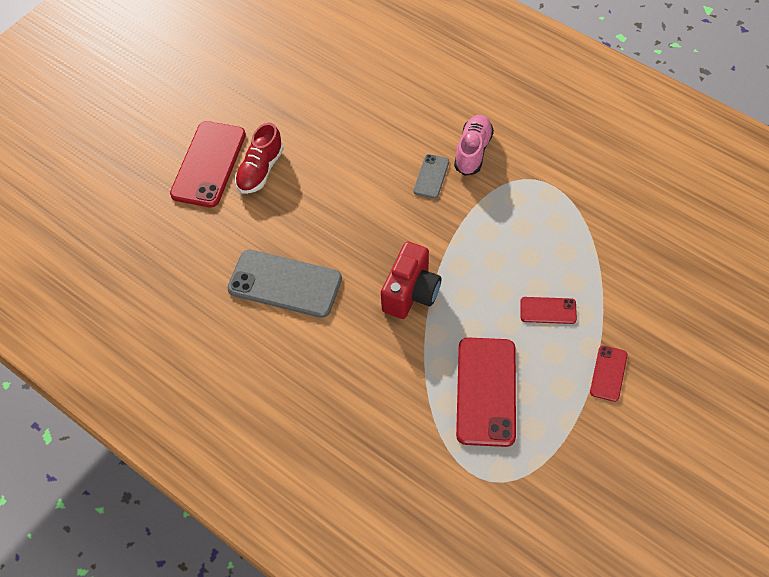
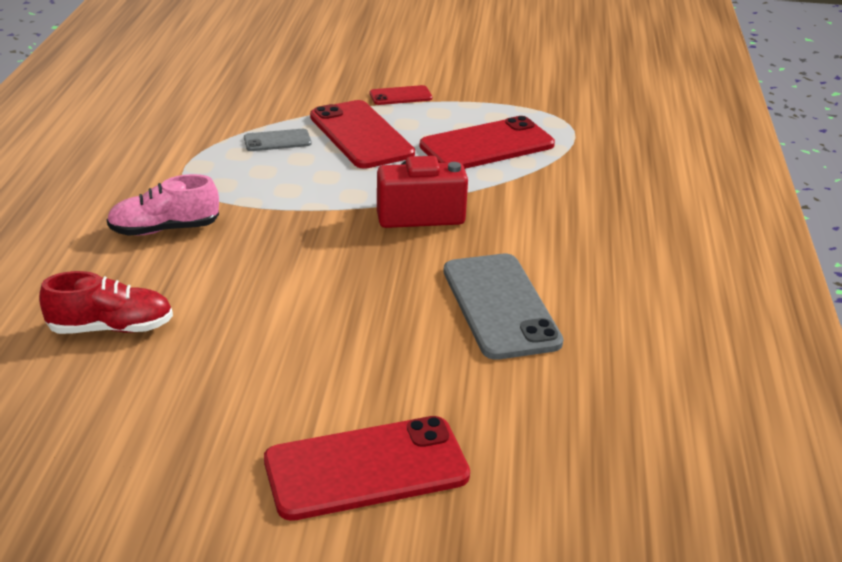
camera: 125 degrees left, 25 degrees down
(260, 170) = (334, 403): red shoe -> red shoe (111, 328)
(431, 176) = (231, 248): grey phone -> grey phone (277, 141)
(548, 310) = (361, 135): red phone -> red phone, size x1.99

